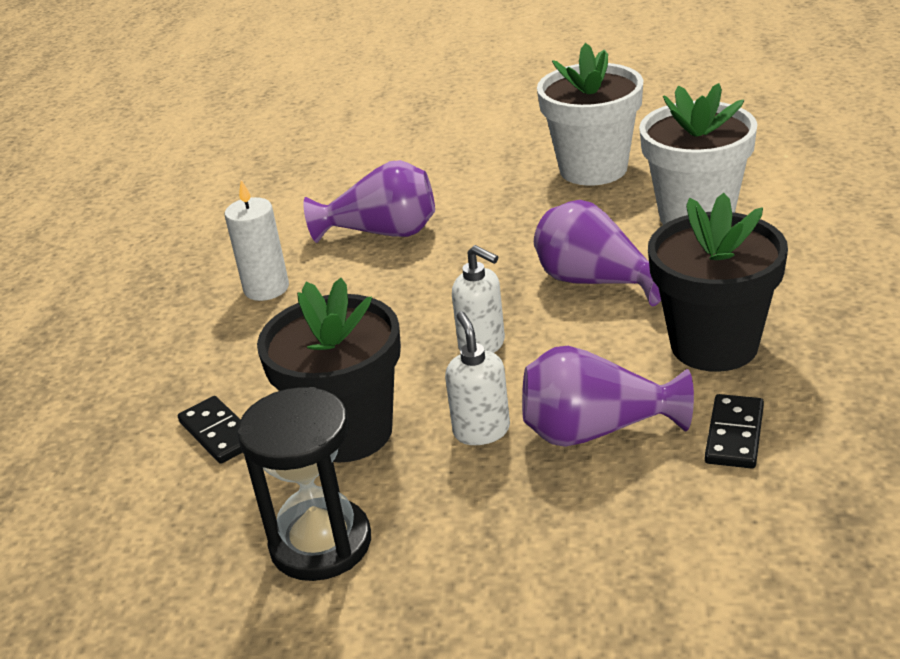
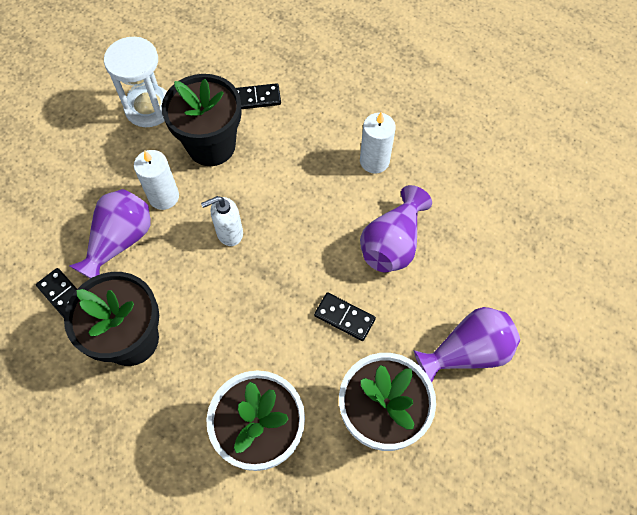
camera: 115 degrees right, 30 degrees up
(321, 543) = (149, 108): black hourglass -> white hourglass
(481, 431) = (164, 197): white soap dispenser -> white candle
(509, 225) = (344, 317): none -> black domino
(597, 282) = (238, 323): purple vase -> purple vase (467, 352)

